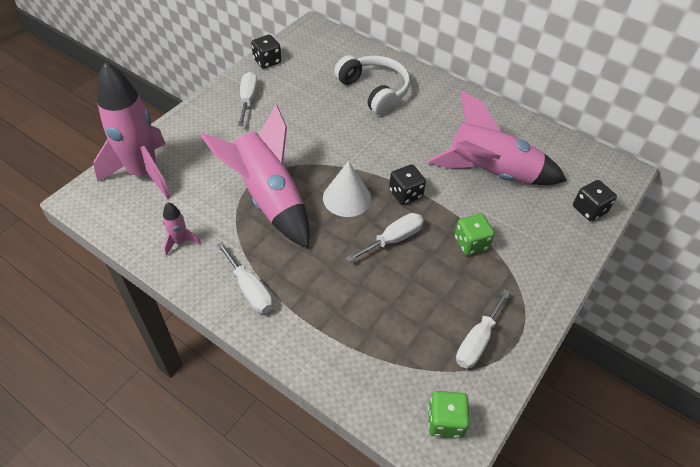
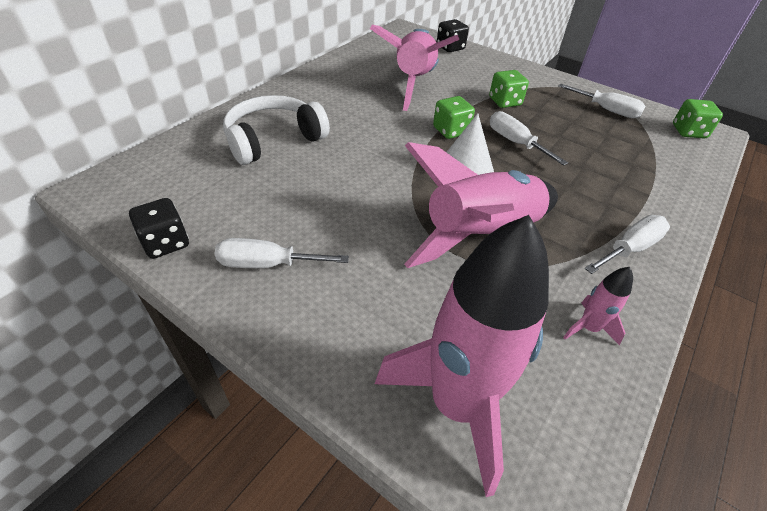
camera: 90 degrees left, 5 degrees down
(405, 194) = (451, 131): black dice -> green dice

